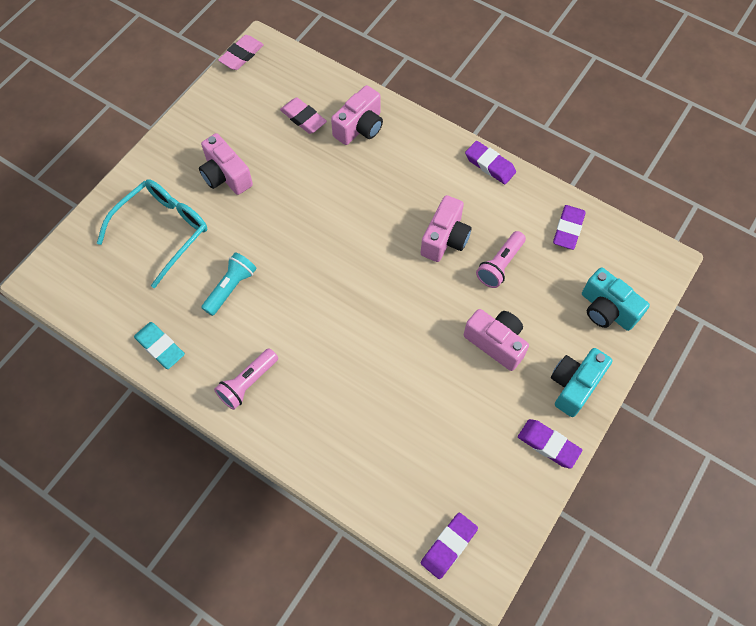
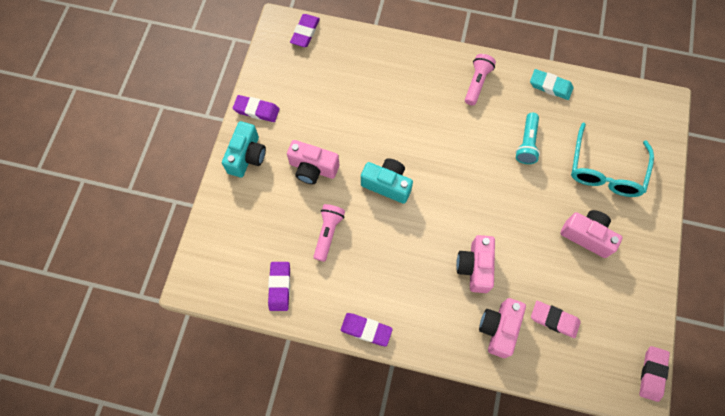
camera: 160 degrees right, 5 degrees up
(445, 239) = (380, 241): pink camera -> pink camera (475, 267)
(607, 310) = (233, 224): turquoise camera -> turquoise camera (387, 184)

